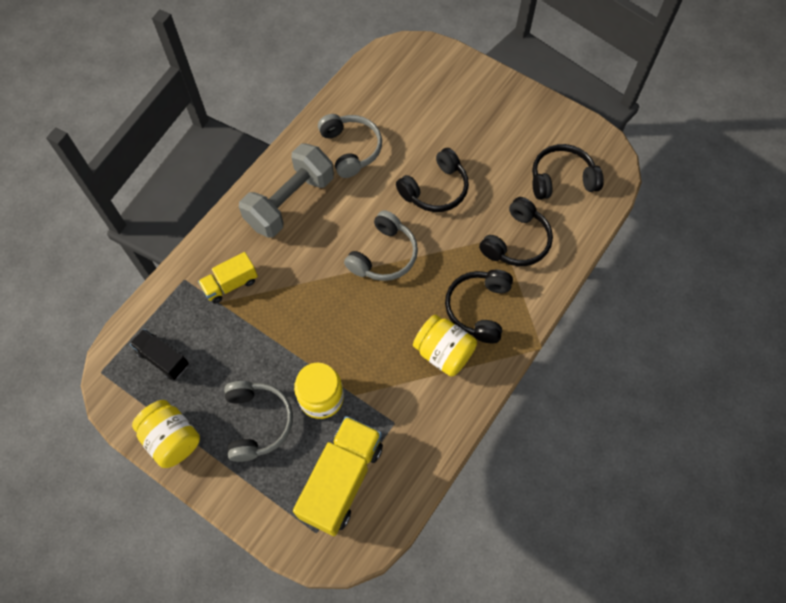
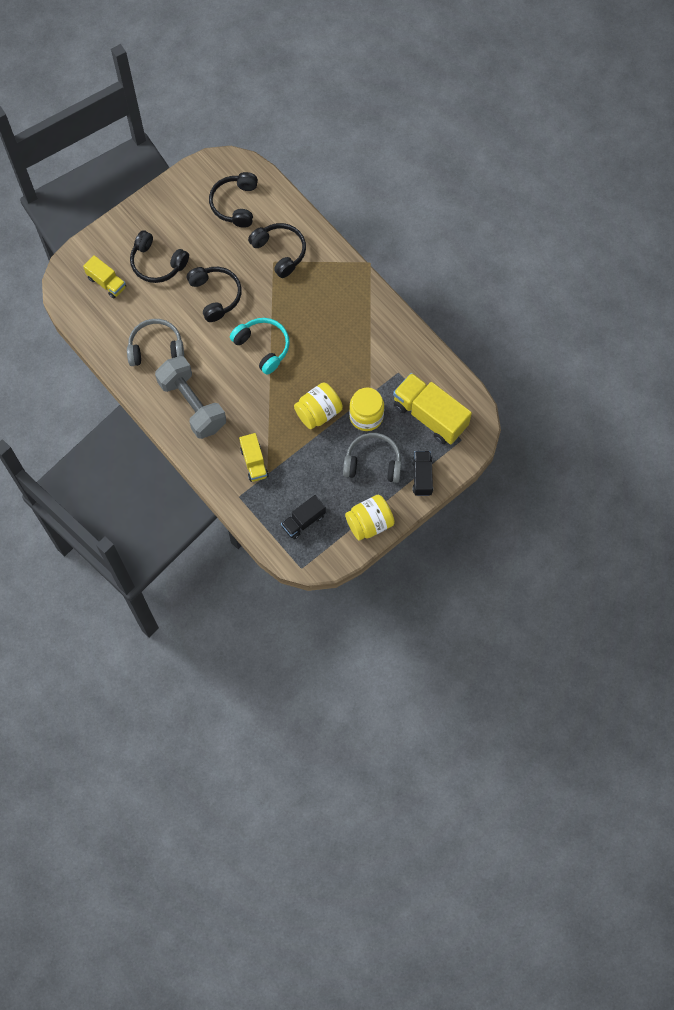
camera: 75 degrees left, 5 degrees up
(250, 491) = (422, 477): none -> black truck
(384, 255) = (263, 347): grey headphones -> turquoise headphones
(416, 84) = (107, 283): none -> yellow truck
(443, 353) = (355, 327): yellow jar -> yellow jar (318, 412)
(478, 308) = (327, 294): black headphones -> black headphones (157, 263)

